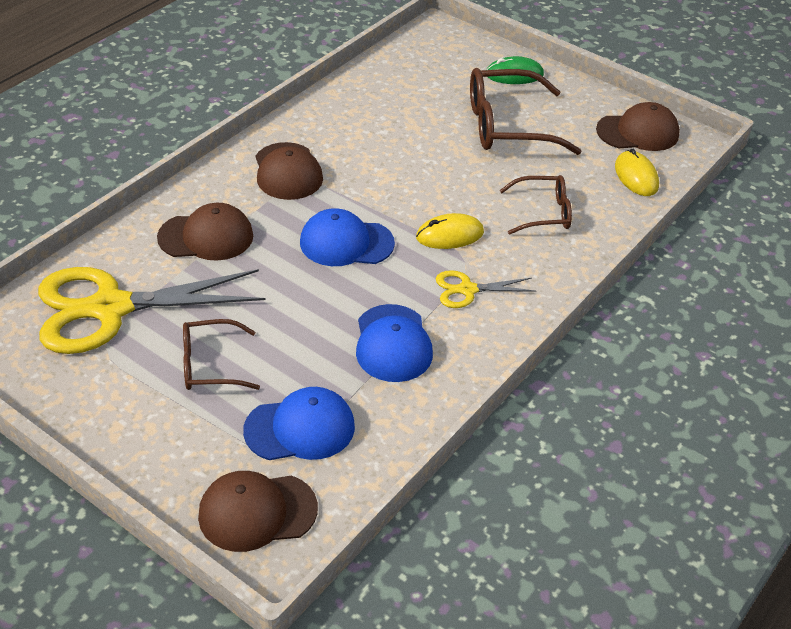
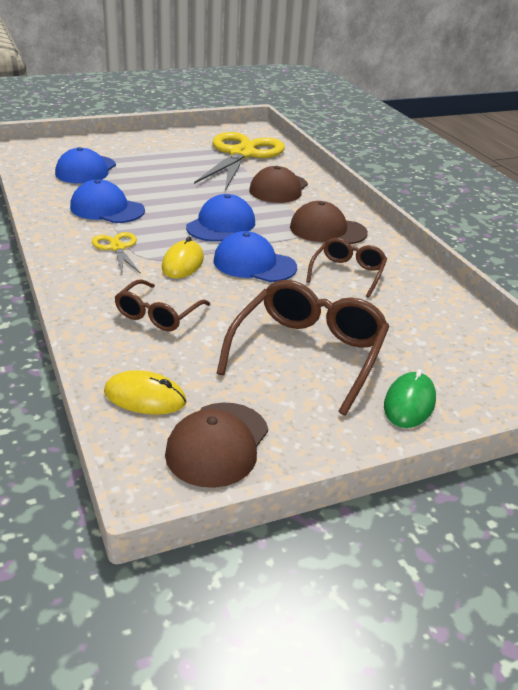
camera: 120 degrees right, 10 degrees down
(210, 365) = (164, 164): brown glasses -> brown glasses (347, 273)
(257, 512) = (53, 149): brown cap -> none
(405, 193) = (254, 264): none -> blue cap
(467, 290) = (117, 248): yellow scissors -> yellow scissors turned 45 degrees counterclockwise

